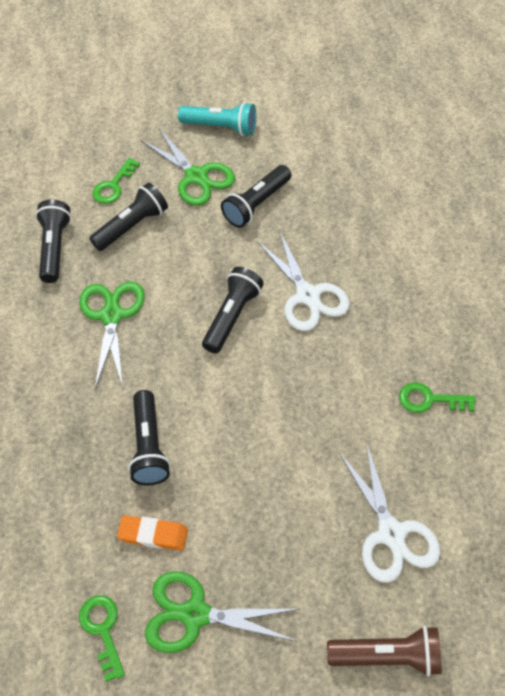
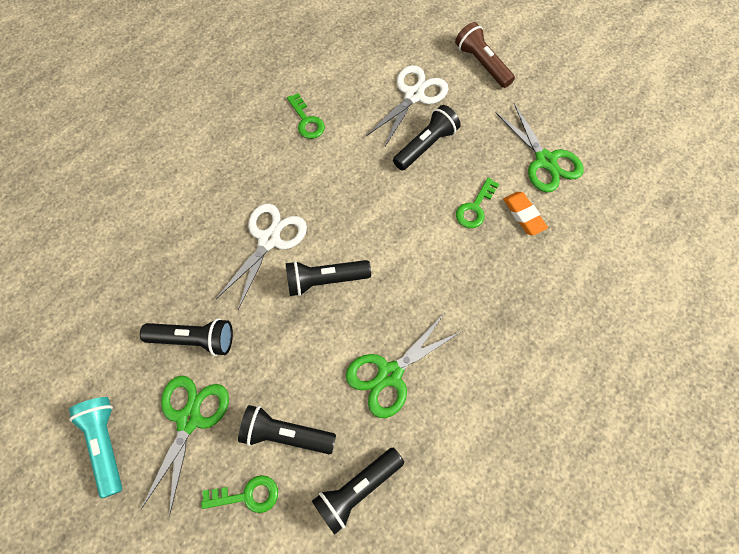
camera: 130 degrees left, 10 degrees up
(103, 630) = (598, 201): green key -> green key (475, 208)
(150, 446) = (471, 261): black flashlight -> black flashlight (425, 145)

